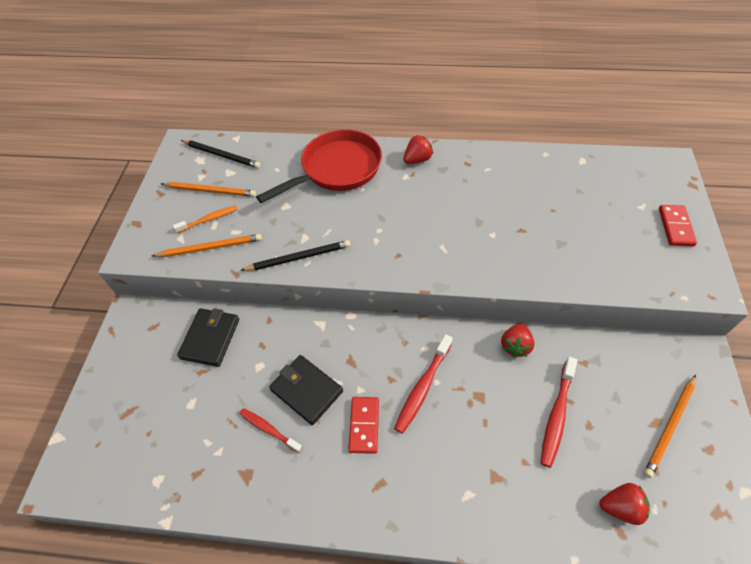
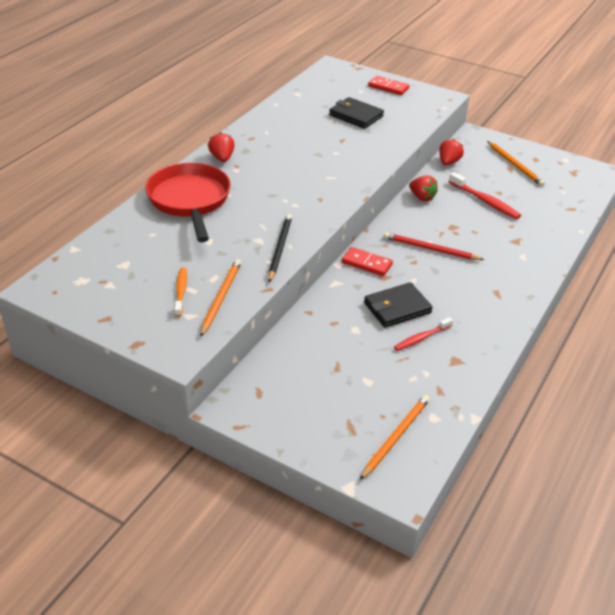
camera: 70 degrees left, 15 degrees down
(210, 191) = (139, 282): orange pencil -> orange pencil (396, 437)
(210, 338) = (303, 354): black wallet -> black wallet (356, 116)
(222, 155) = (92, 264): black pencil -> none
(364, 425) = (446, 286): red domino -> red domino (366, 263)
(422, 387) = (430, 249): red toothbrush -> red pencil
(620, 507) = (556, 202): red strawberry -> red strawberry (448, 162)

